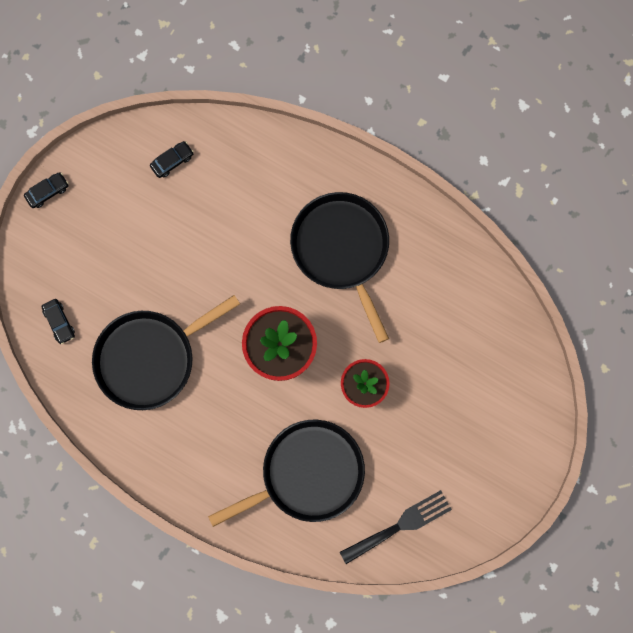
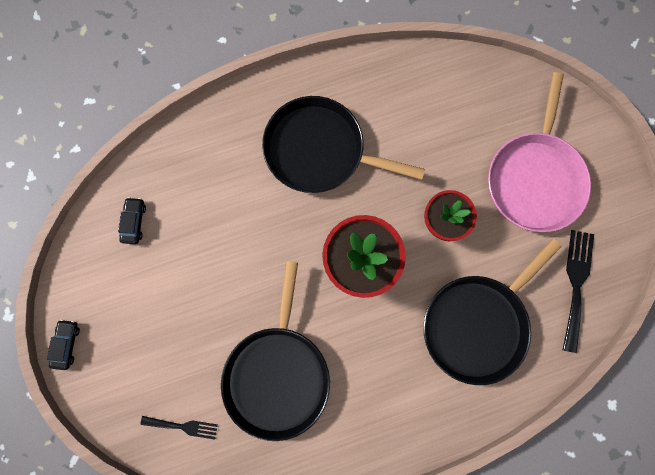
camera: 50 degrees left, 0 degrees up
(59, 322) = (183, 426): black car -> black fork
(307, 474) = (477, 323): black pan -> black pan turned 150 degrees counterclockwise
(459, 430) = (534, 178): none -> pink pan

